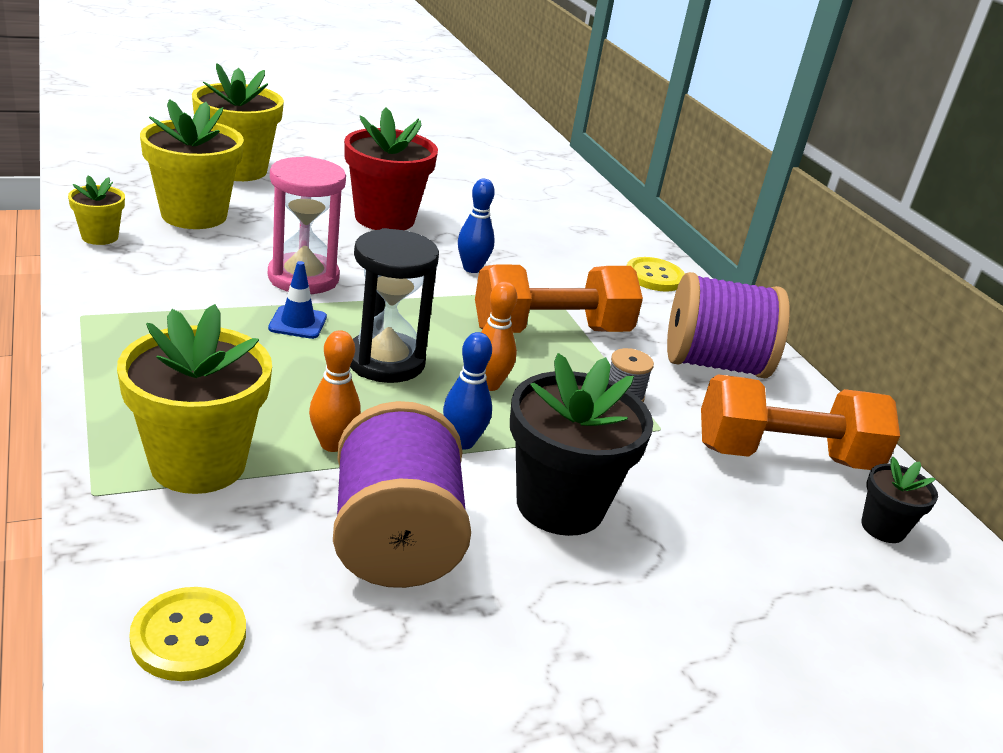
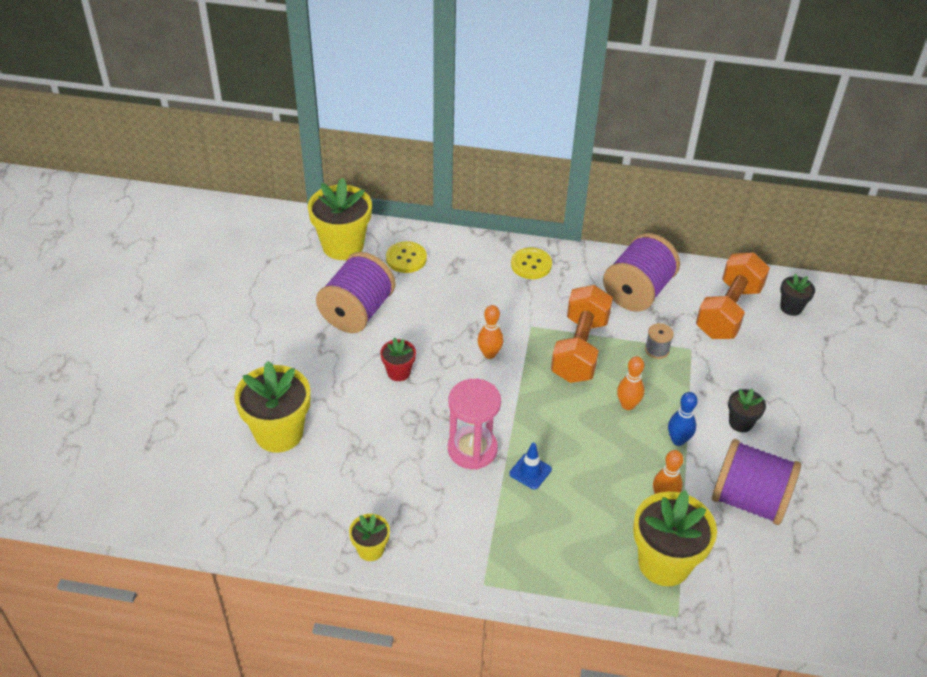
camera: 55 degrees left, 15 degrees up
(189, 636) = (793, 601): yellow button -> yellow button (406, 258)
(194, 215) = (353, 483): yellow flower pot -> yellow flower pot (343, 246)
(384, 218) = (398, 372): red flower pot -> red flower pot, size x0.51
(385, 361) = (589, 443): black hourglass -> none
(450, 186) = (357, 312): none -> purple spool
(472, 268) = (489, 354): blue bowling pin -> orange bowling pin
(560, 505) = (740, 423): black flower pot -> black flower pot, size x0.51

